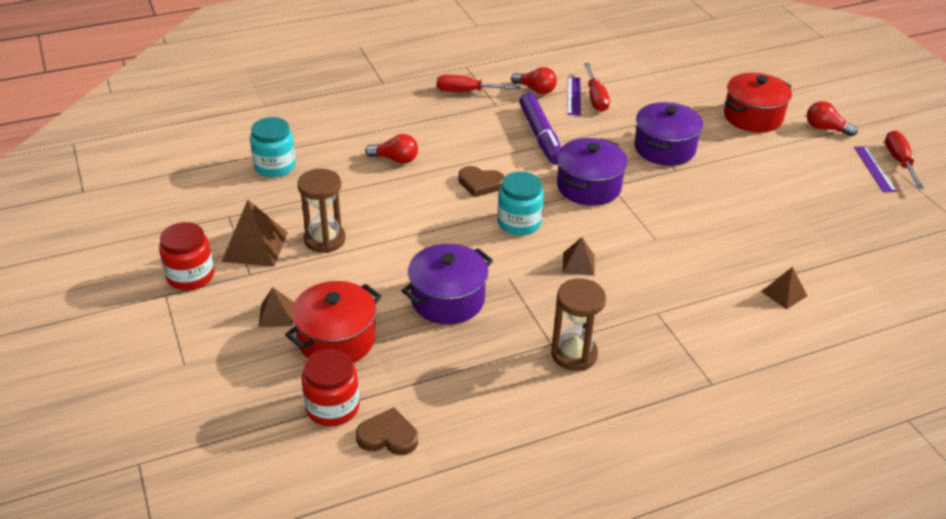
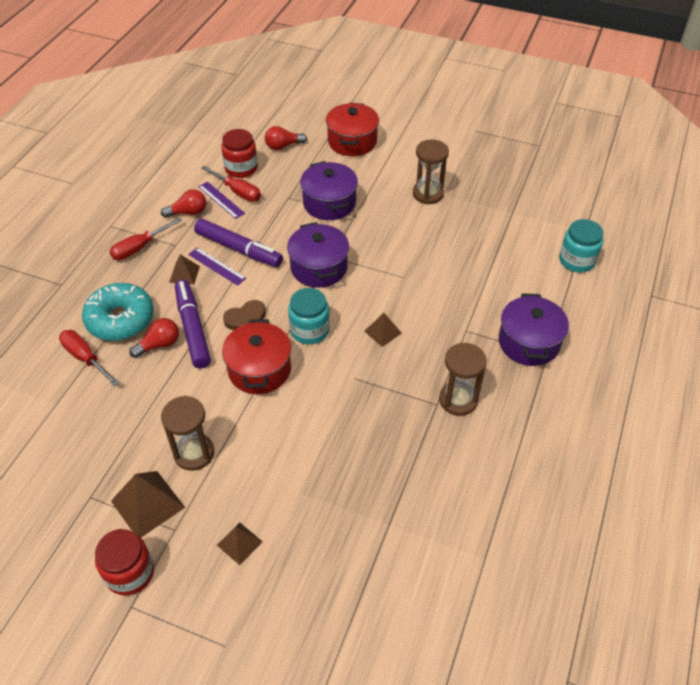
camera: 45 degrees left, 10 degrees up
(275, 166) = (69, 423): turquoise jar -> turquoise jar (577, 260)
(332, 407) = (370, 575): red jar -> red jar (241, 168)
(336, 339) = (306, 523): red pot -> red pot (259, 369)
(388, 436) = (429, 560): brown heart -> none
(391, 127) = (120, 319): none -> turquoise donut
(432, 165) = (193, 329): none -> purple marker
(447, 299) = (338, 427): purple pot -> purple pot (528, 342)
(772, 194) = (428, 194): none -> brown hourglass
(784, 293) = (512, 261): brown pyramid -> brown pyramid (184, 274)
(825, 129) = (402, 123): red light bulb -> red light bulb (283, 146)
(874, 169) = (458, 136): purple ruler -> purple ruler (217, 266)
(899, 162) = (465, 122): red screwdriver -> red screwdriver (85, 358)

